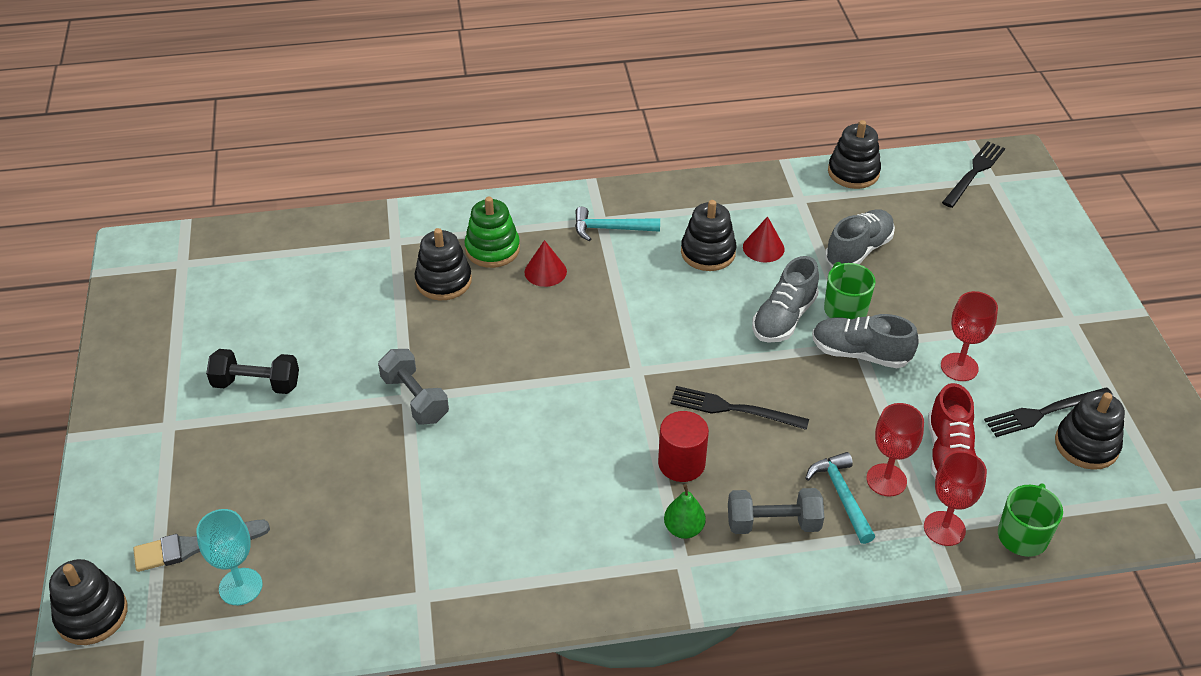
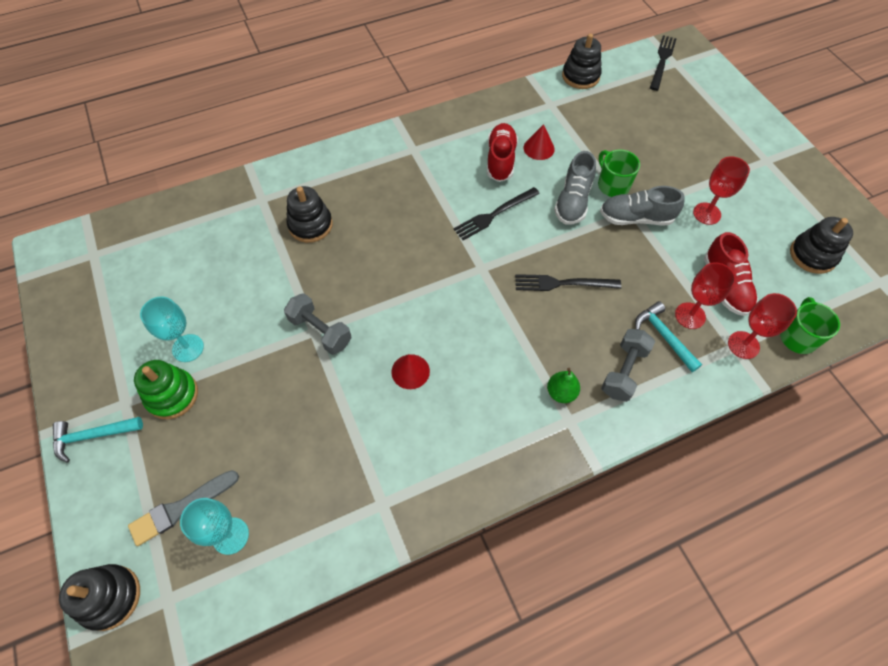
camera: 15 degrees left, 15 degrees up
(256, 384) = (188, 348): black dumbbell -> turquoise goblet
(492, 249) = (339, 190): green stacking toy -> green stacking toy (172, 395)
(545, 271) = (386, 200): red cone -> red cone (410, 371)
(610, 229) = (423, 155): turquoise hammer -> turquoise hammer (93, 436)
(681, 463) = (540, 338): red cylinder -> none
(708, 252) = (500, 160): black stacking toy -> red shoe
(773, 523) = (623, 371): grey dumbbell -> grey dumbbell turned 45 degrees counterclockwise
(858, 250) = (605, 136): grey shoe -> none
(1044, 412) = (776, 236): black fork -> black fork (494, 214)

